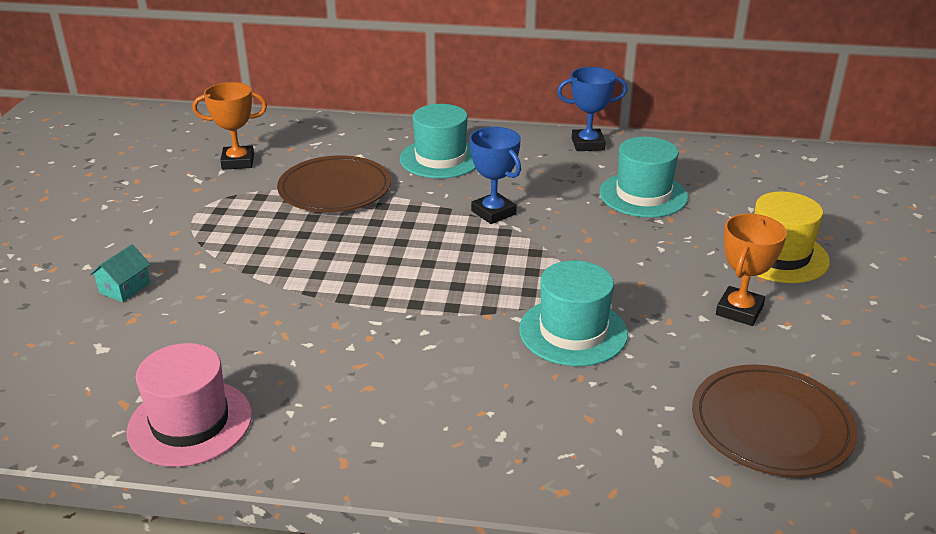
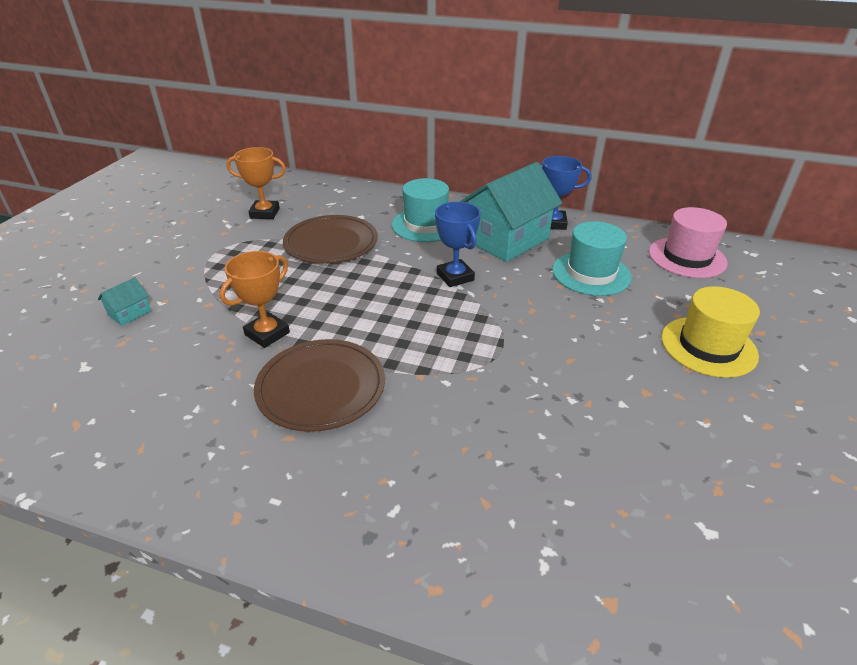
camera: 10 degrees right, 5 degrees up
(190, 423) = (121, 452): pink hat -> pink hat (687, 257)
(539, 167) = (506, 239): none -> turquoise house
(573, 332) = (494, 403): turquoise hat -> none
(739, 310) = (660, 400): orange trophy -> orange trophy (267, 333)
(771, 424) = (672, 540): brown plate -> brown plate (321, 387)

